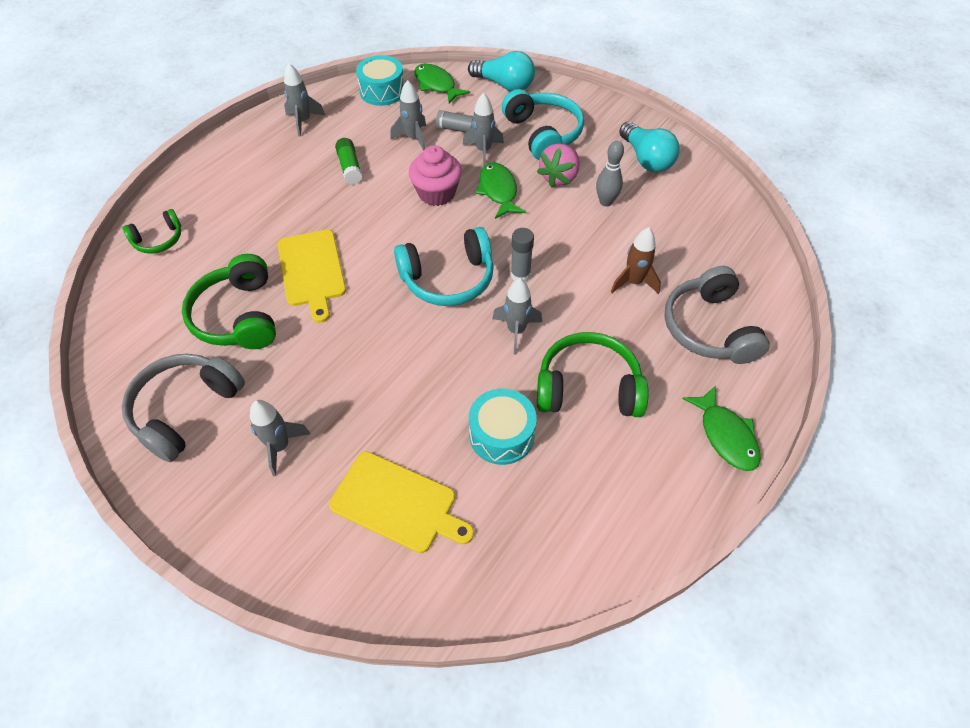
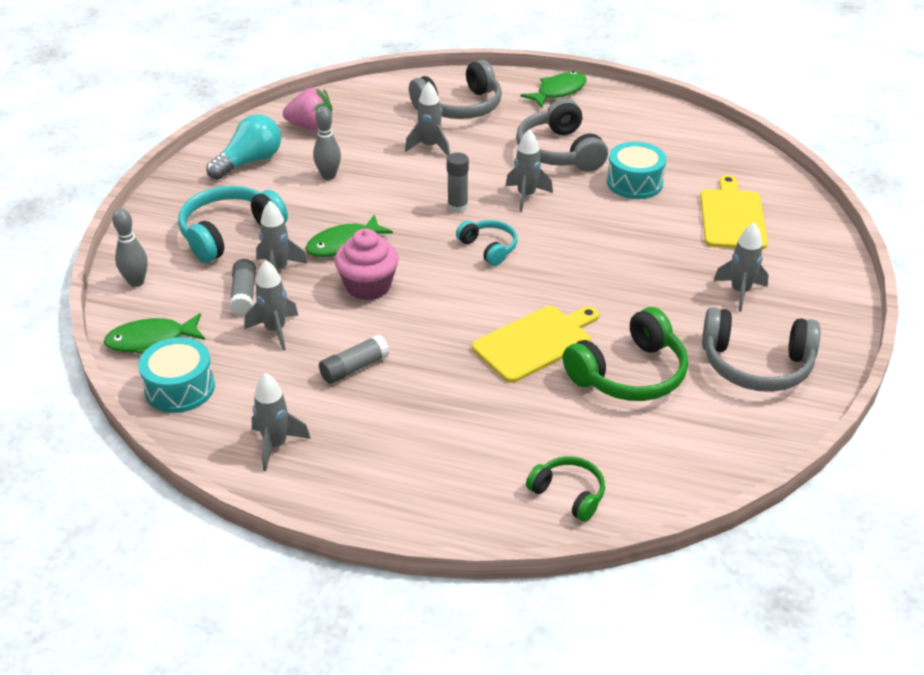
camera: 110 degrees left, 15 degrees down
(350, 167) = (354, 368): green glue stick -> grey glue stick
(436, 85) = (151, 341): green fish -> green fish turned 45 degrees clockwise
(448, 278) = (489, 248): turquoise headphones -> turquoise headphones, size x0.57
(504, 85) = (136, 282): turquoise light bulb -> grey bowling pin
(559, 177) = (303, 209): pink strawberry -> pink strawberry (311, 127)
(588, 388) = (560, 152): green headphones -> grey headphones
(633, 282) = (430, 147): brown rocket -> grey rocket

